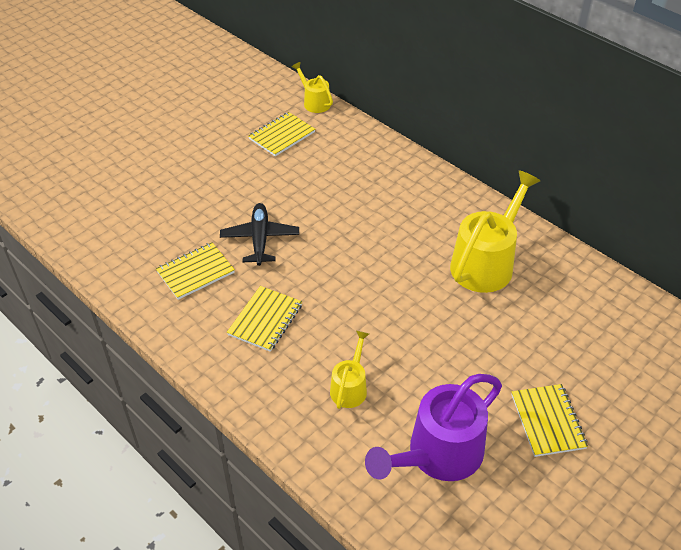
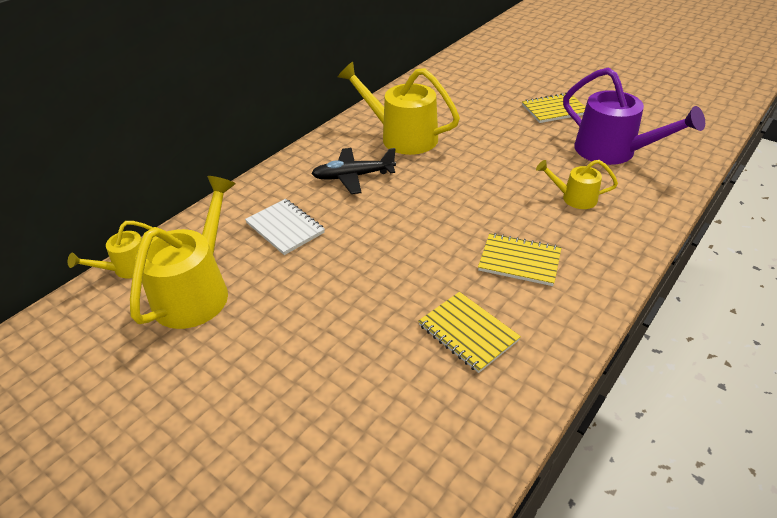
camera: 95 degrees left, 5 degrees down
(260, 239) = (398, 283): black plane -> black plane (353, 176)
(282, 136) = (197, 290): yellow notebook -> yellow watering can
(344, 177) = (285, 228): none -> white notebook

